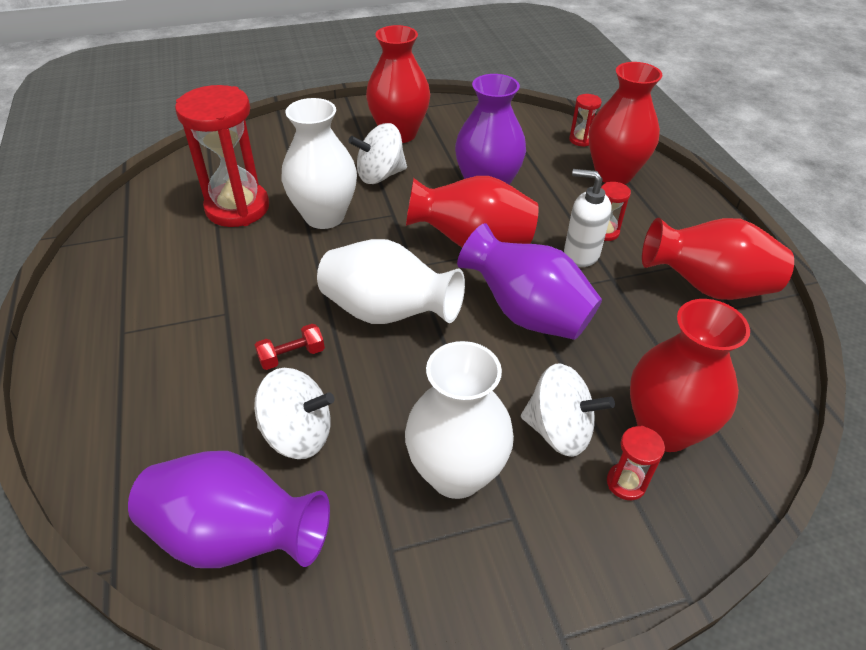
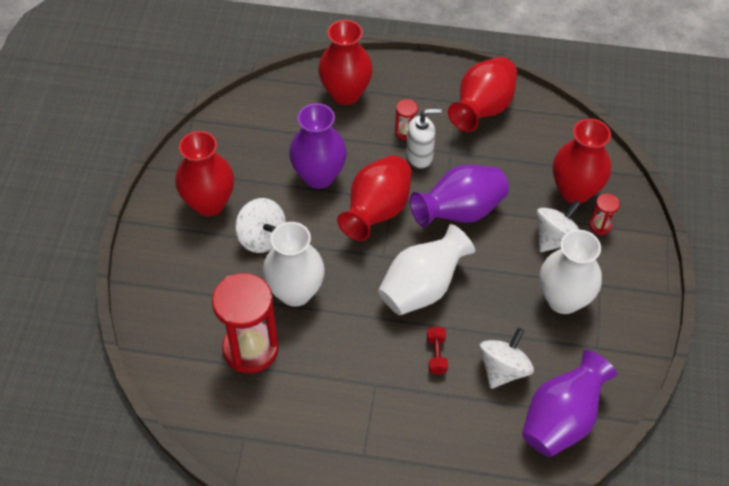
camera: 65 degrees left, 10 degrees up
(380, 175) = (262, 237): white spinning top -> white spinning top turned 45 degrees counterclockwise
(580, 254) = (420, 156): white soap dispenser -> white soap dispenser turned 150 degrees counterclockwise
(581, 140) = (291, 90): red hourglass -> none

